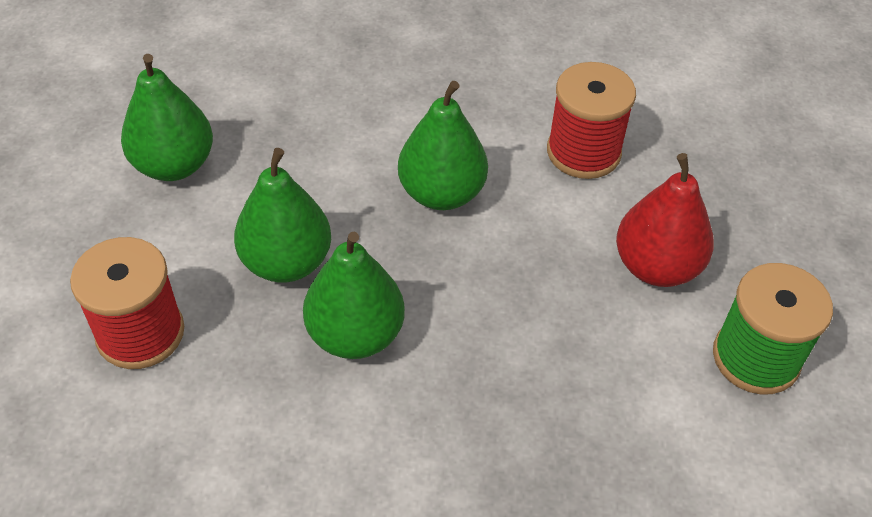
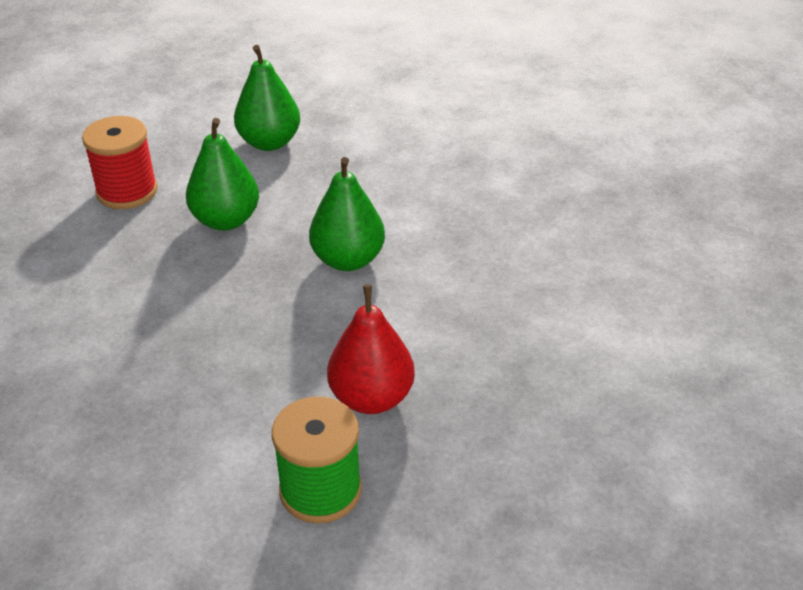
camera: 60 degrees right, 10 degrees down
(355, 335) = (187, 274): green pear -> none
(583, 152) = (461, 313): red spool -> none

